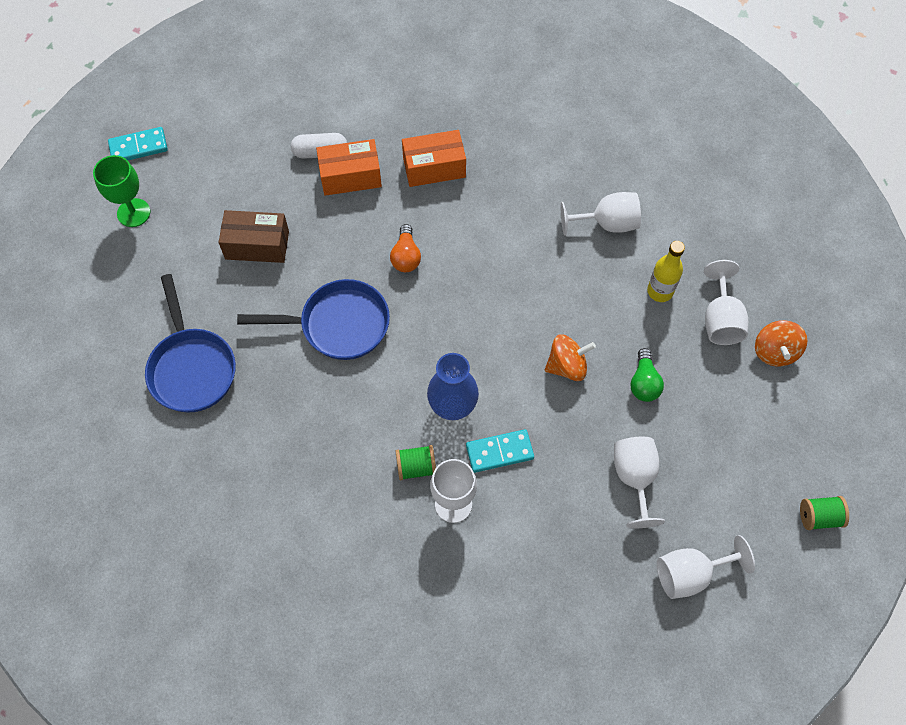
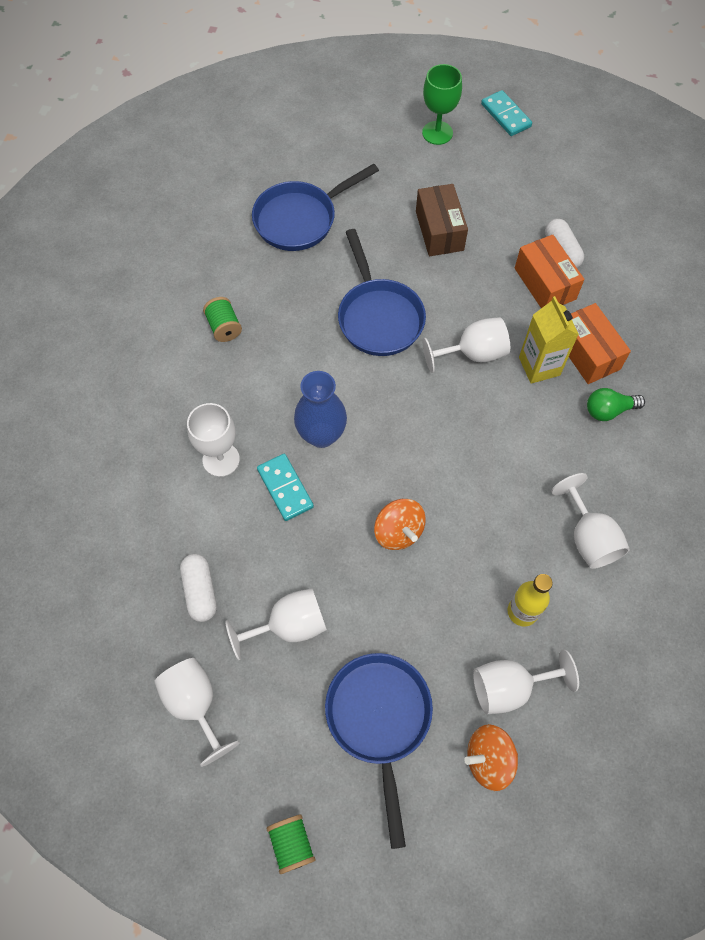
camera: 75 degrees right, 0 degrees up
(406, 256) = (473, 354): orange light bulb -> white goblet
(416, 467) = (251, 419): green spool -> green spool (224, 327)
(436, 208) = (539, 366): none -> yellow carton
(585, 550) = (200, 591): none -> white capsule
(644, 383) = (403, 615): green light bulb -> green light bulb (608, 410)
(729, 424) = (379, 719): none -> blue pan

